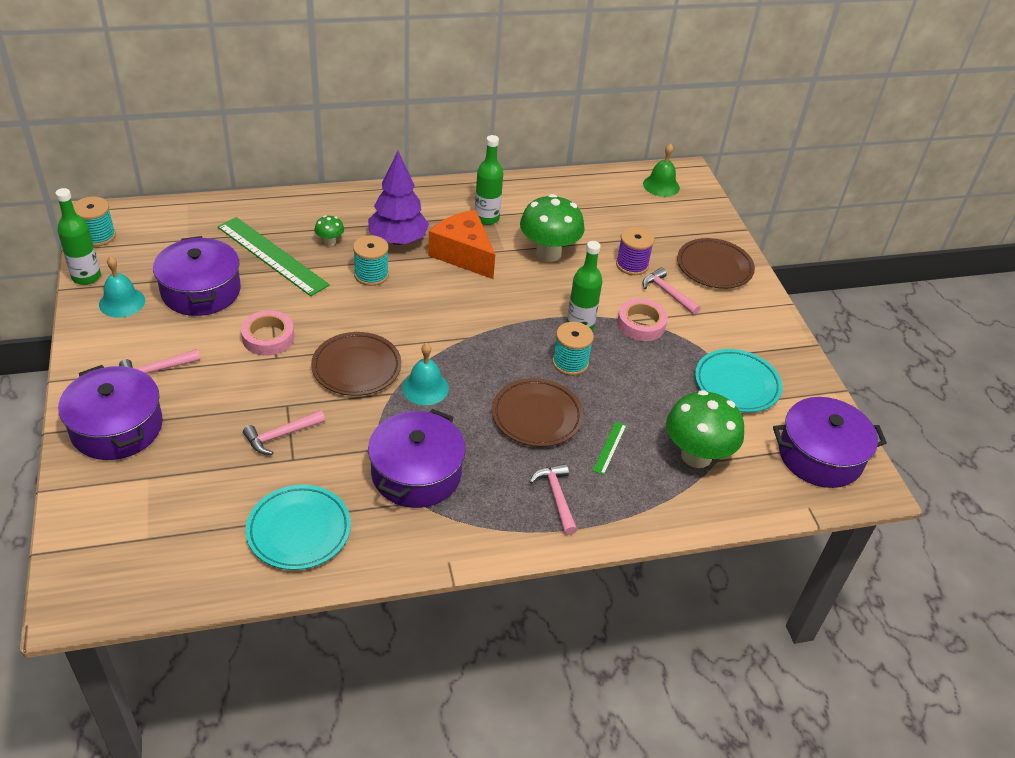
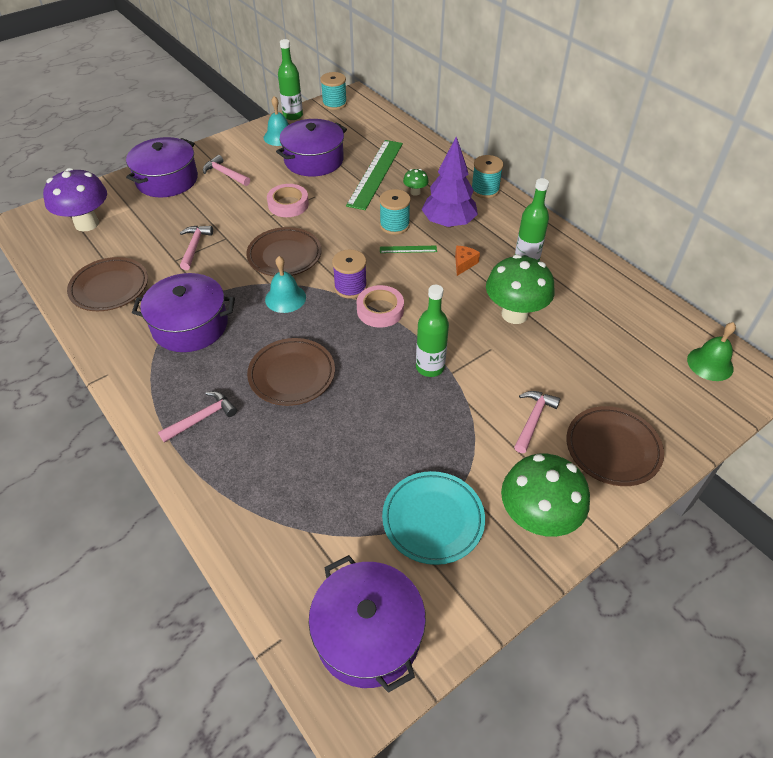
camera: 70 degrees right, 5 degrees up
(143, 529) = (87, 224): none -> purple mushroom
(281, 436) = (194, 246): pink hammer -> pink hammer turned 60 degrees clockwise
(299, 530) = (109, 288): turquoise plate -> brown plate
(463, 254) = (464, 264): orange cheese -> orange cheese, size x0.44
(570, 362) = (374, 376): turquoise spool -> turquoise spool (485, 190)
(609, 447) = (280, 437): green ruler -> green ruler (408, 249)
(632, 265) = (552, 378): purple spool -> purple spool (350, 287)
(641, 324) = (467, 411): pink tape -> pink tape (380, 310)
(696, 456) = (305, 510): green mushroom -> green mushroom (537, 519)

